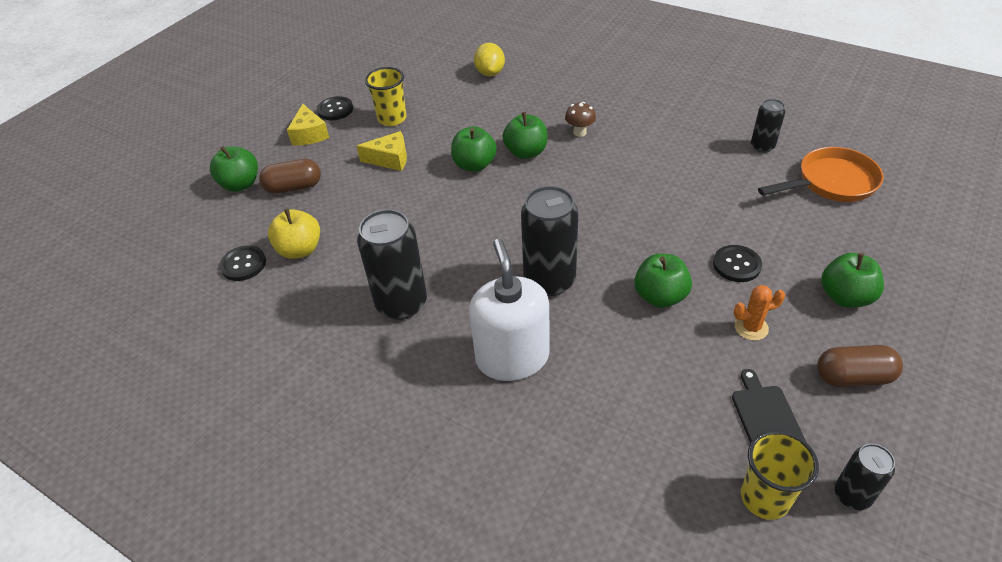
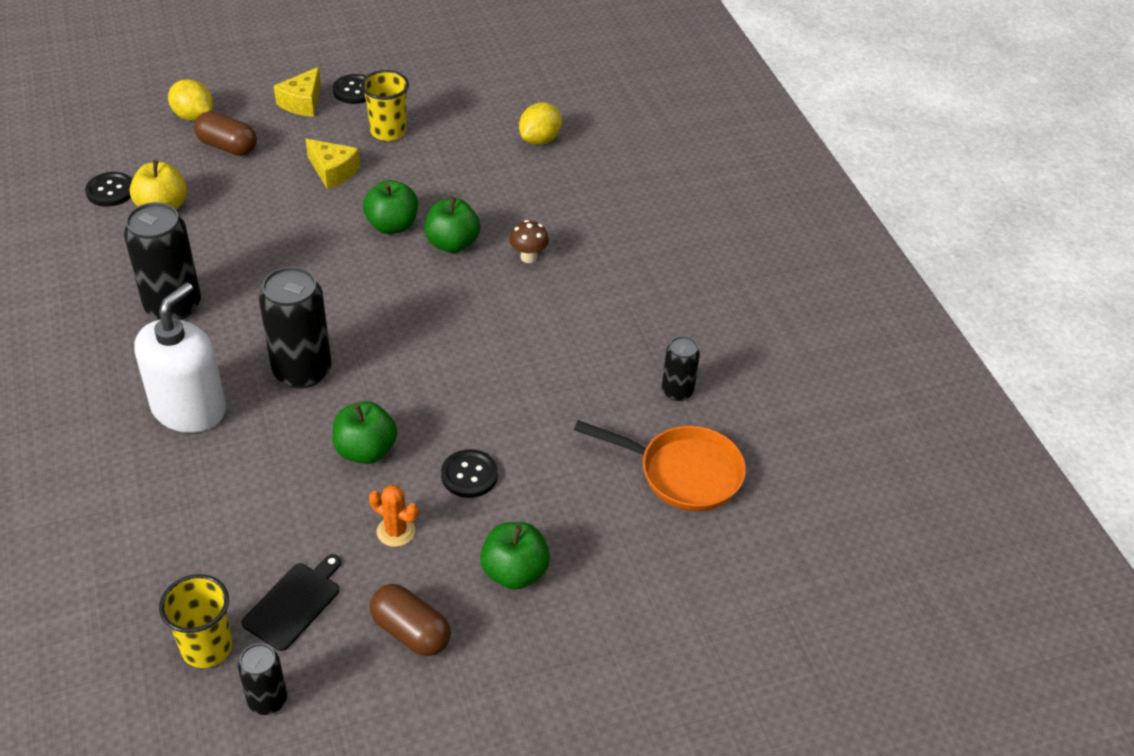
camera: 35 degrees right, 0 degrees up
(240, 184) = (193, 116): green apple -> yellow lemon

